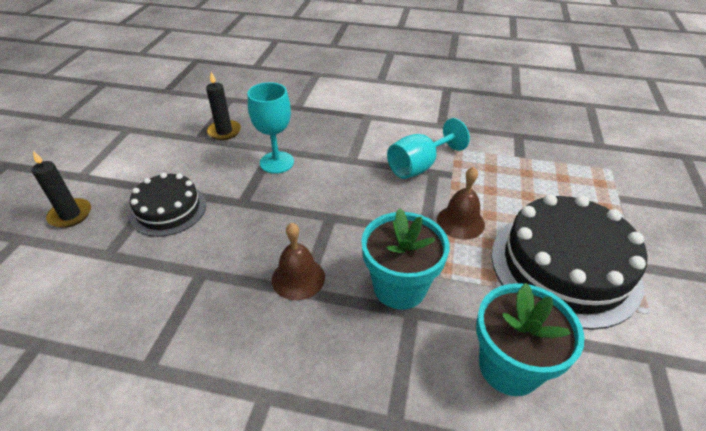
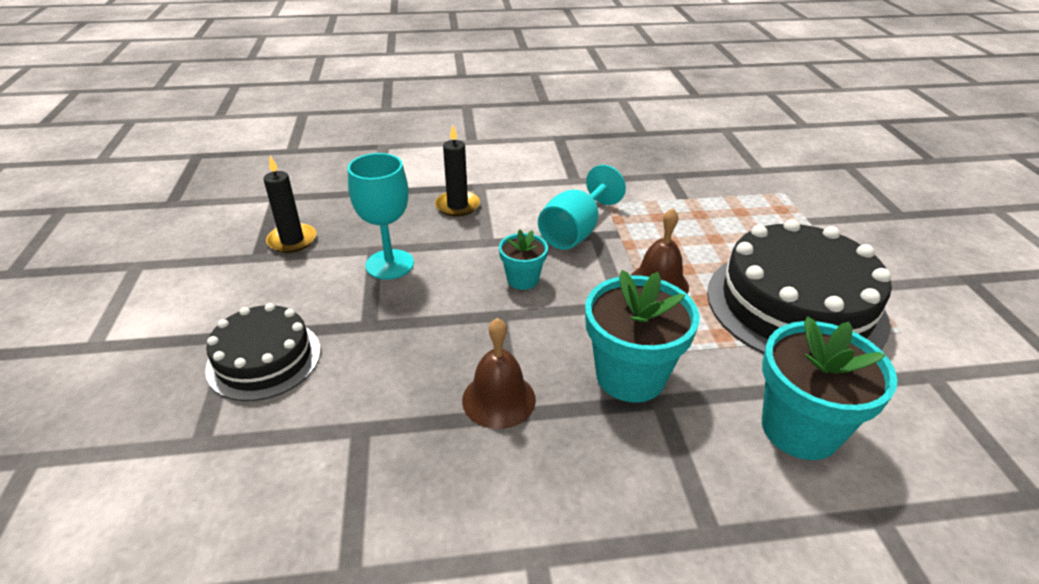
camera: 20 degrees left, 5 degrees down
(70, 215) = (106, 403): black candle -> black candle (457, 206)
(361, 194) = (522, 279): none -> turquoise flower pot

